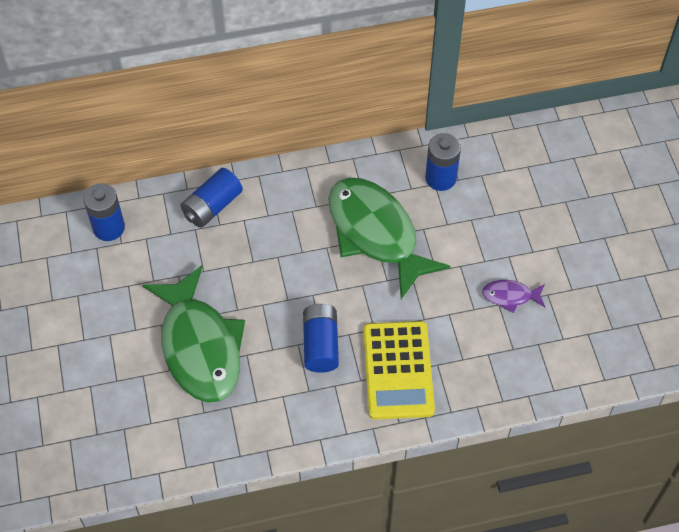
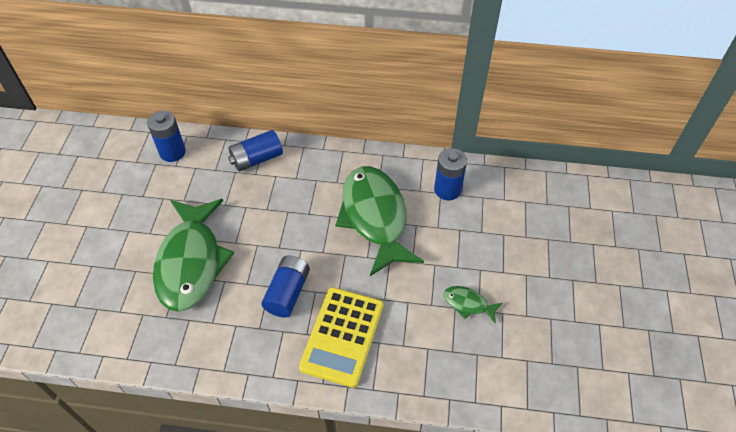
camera: 20 degrees right, 5 degrees down
(510, 296) = (468, 304): purple fish -> green fish

